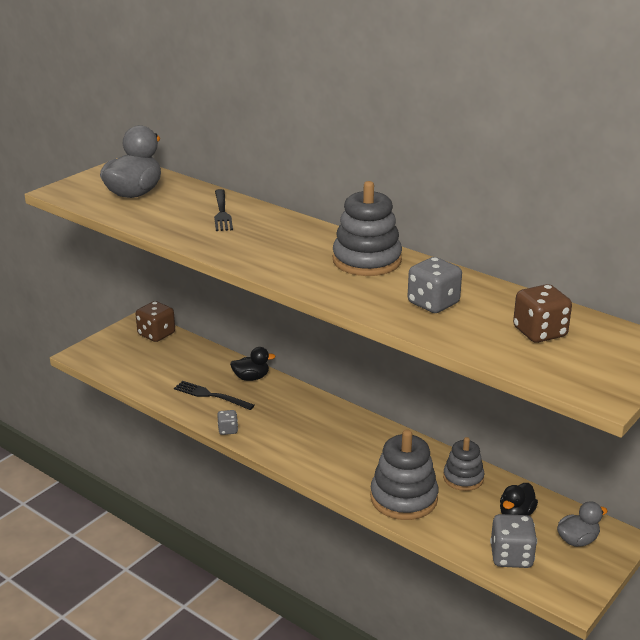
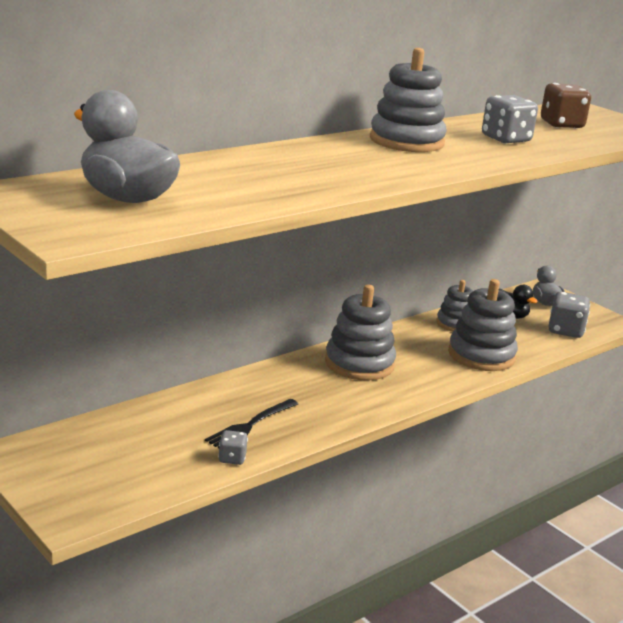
camera: 80 degrees left, 5 degrees down
(156, 334) = (58, 443): brown dice -> none
(222, 212) = (237, 169): black fork -> none
(228, 430) = (333, 425): grey dice -> grey dice (232, 458)
(251, 378) = (223, 393): black duck -> none
(337, 431) = (359, 364): none -> grey stacking toy

